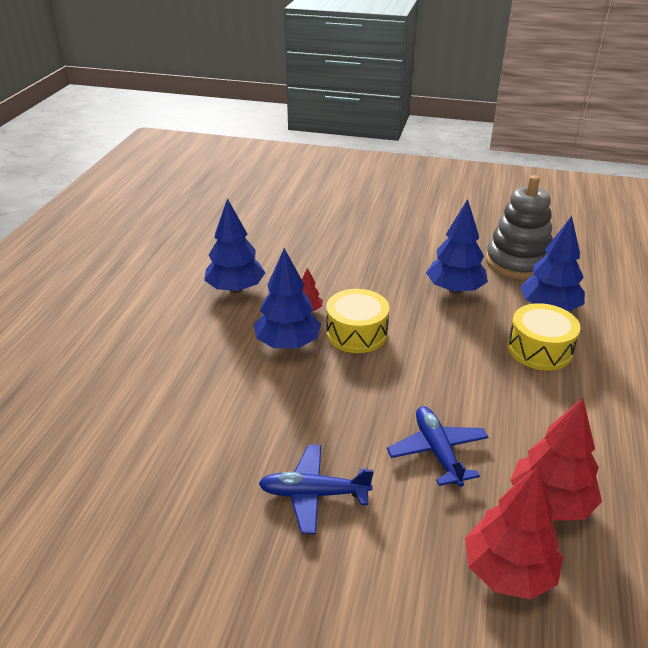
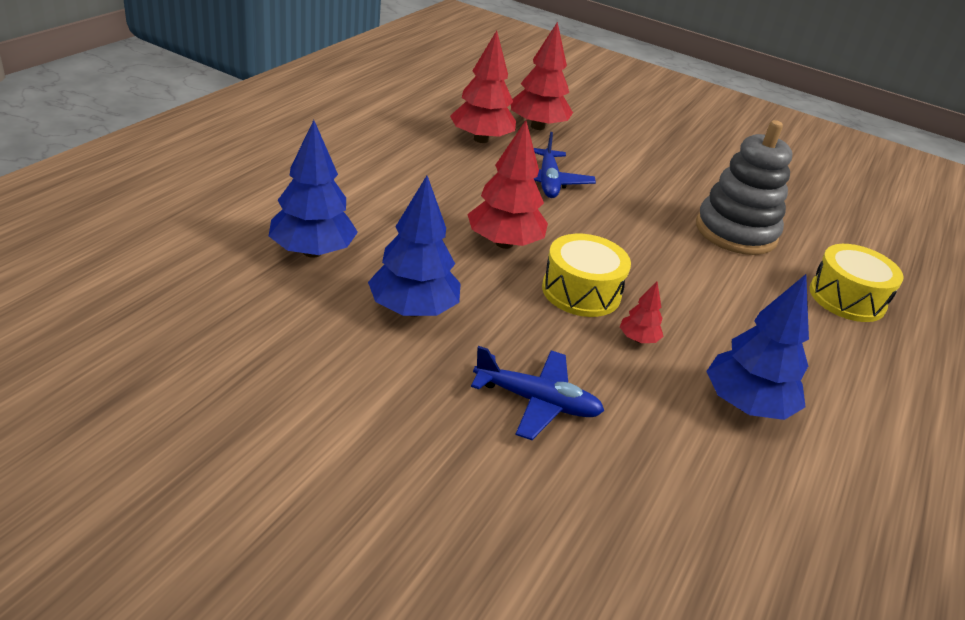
camera: 170 degrees left, 0 degrees up
(288, 343) = (670, 303): blue tree -> none
(314, 494) = (660, 188): blue plane -> blue plane (537, 402)
(433, 357) = (504, 243): none -> red tree
(517, 262) = (273, 324): grey stacking toy -> grey stacking toy (735, 232)
(539, 349) = (377, 218): yellow drum -> yellow drum (847, 298)

